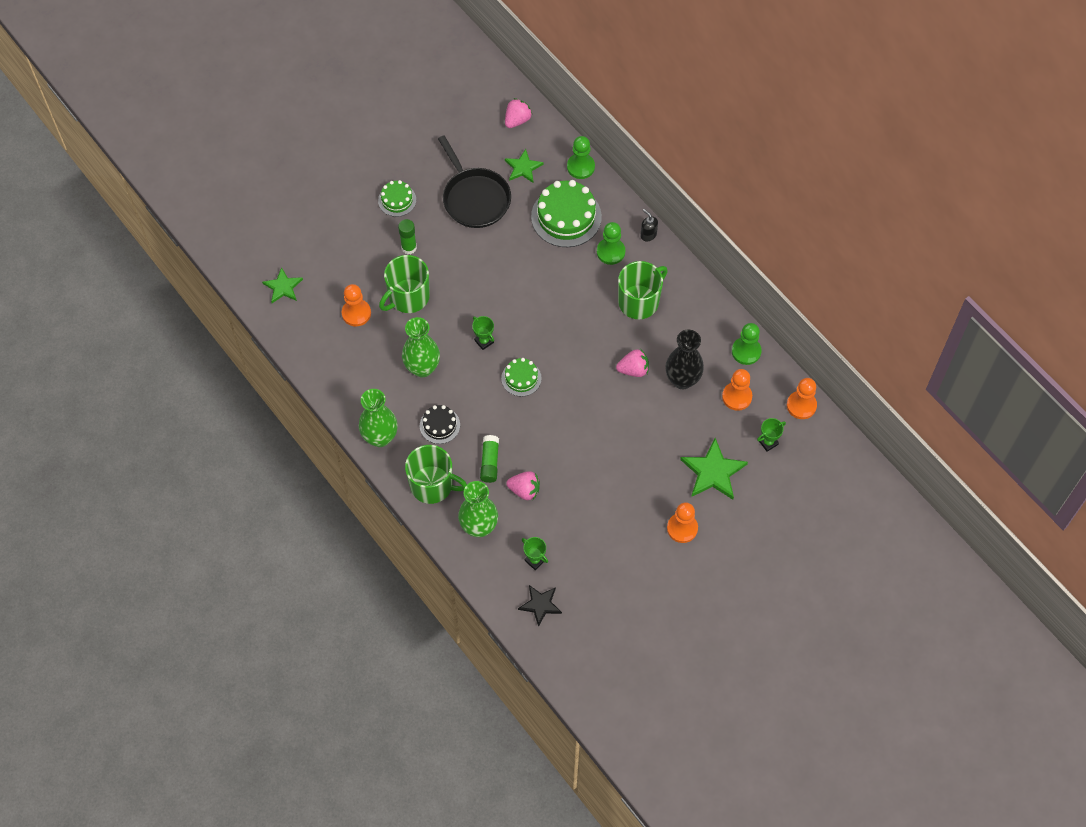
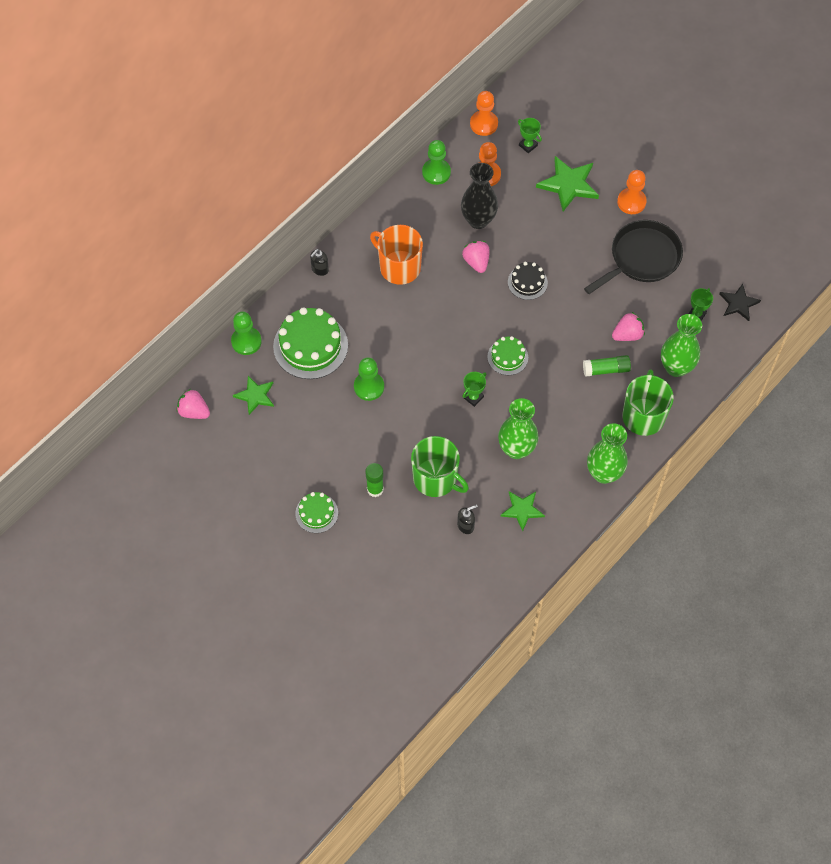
camera: 100 degrees left, 0 degrees up
(283, 287) = (448, 607): green star -> green star (522, 510)
(356, 313) = (466, 525): orange pawn -> black soap dispenser
(439, 425) = (577, 421): black cake -> black cake (527, 282)
(475, 198) = (302, 436): black pan -> black pan (642, 258)
(524, 490) = (627, 335): pink strawberry -> pink strawberry turned 60 degrees clockwise
(610, 252) = (346, 299): green pawn -> green pawn (369, 387)
(639, 301) = (399, 267): green mug -> orange mug

